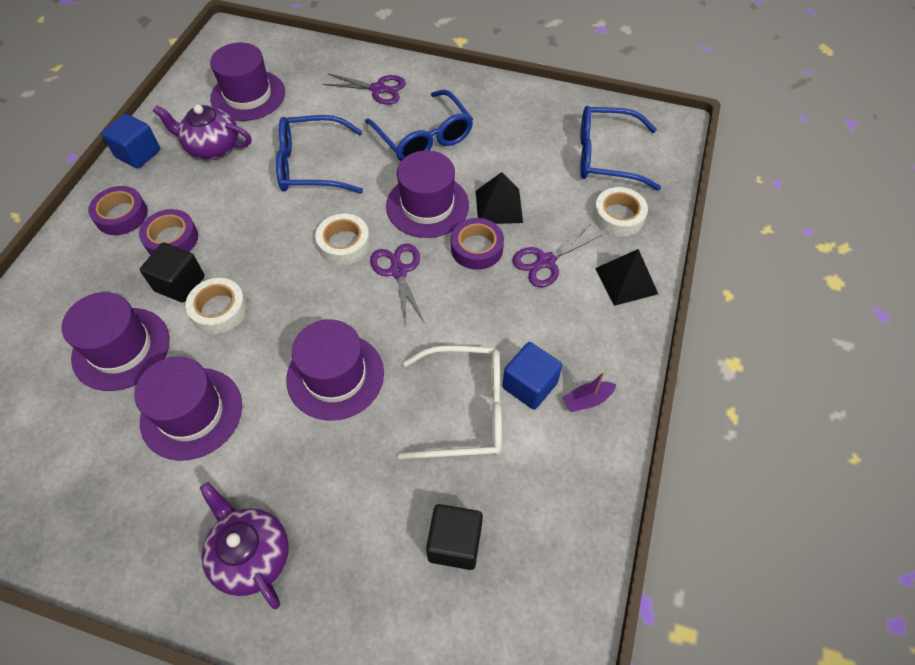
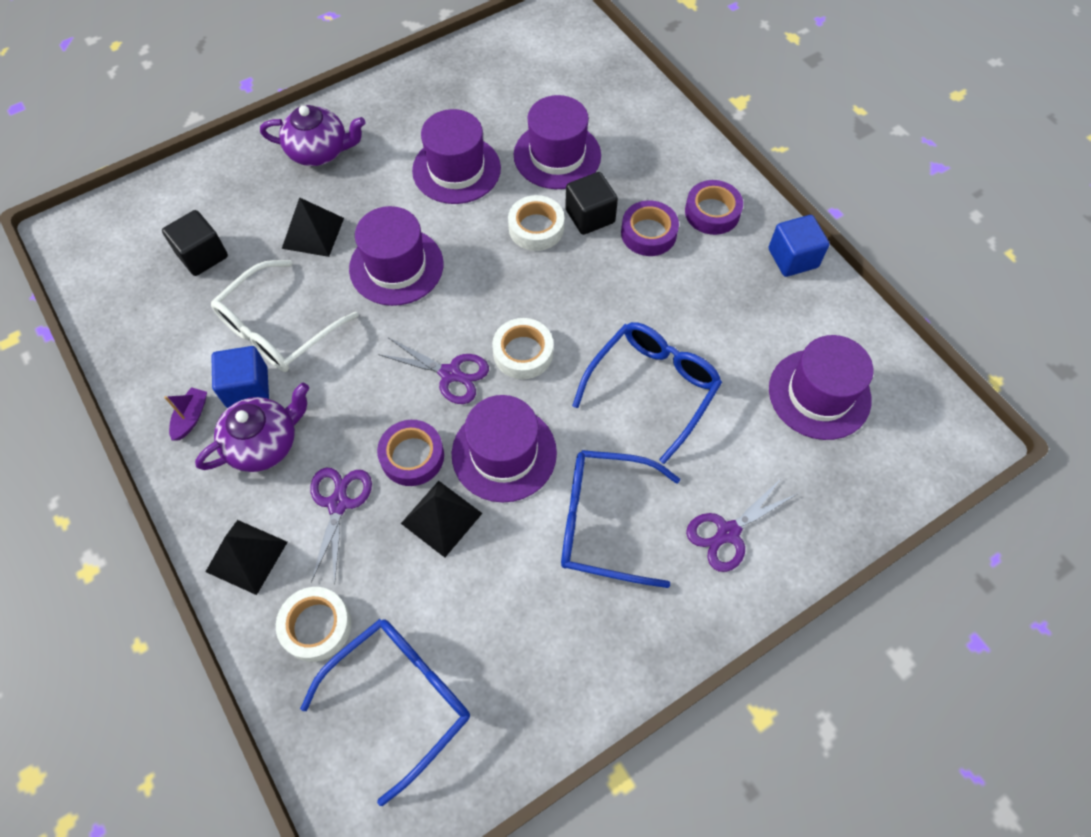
camera: 130 degrees right, 5 degrees up
(212, 147) = (753, 320): purple teapot -> purple teapot (264, 443)
(353, 470) = (313, 233): none -> black pyramid

